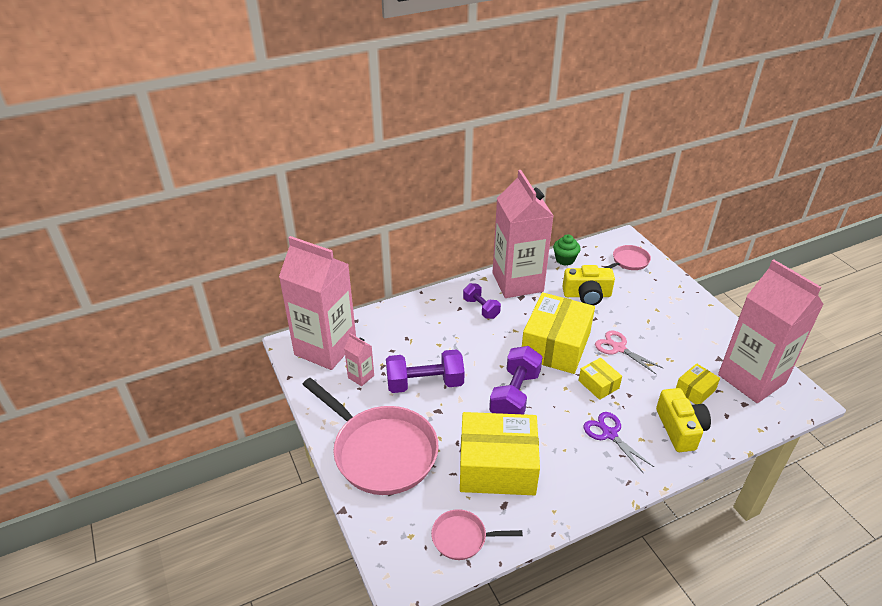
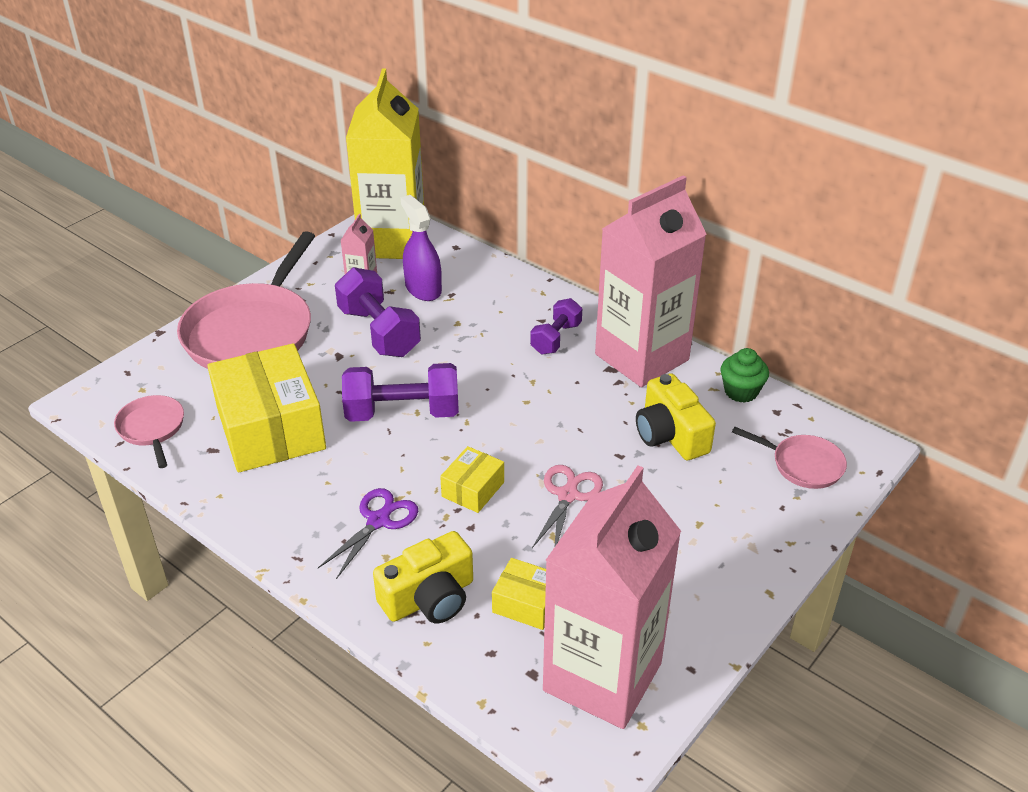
camera: 65 degrees right, 0 degrees up
(325, 348) = (392, 242): pink carton -> yellow carton
(391, 349) = (423, 289): none -> purple spray bottle
(555, 345) = (528, 428): yellow box -> none

